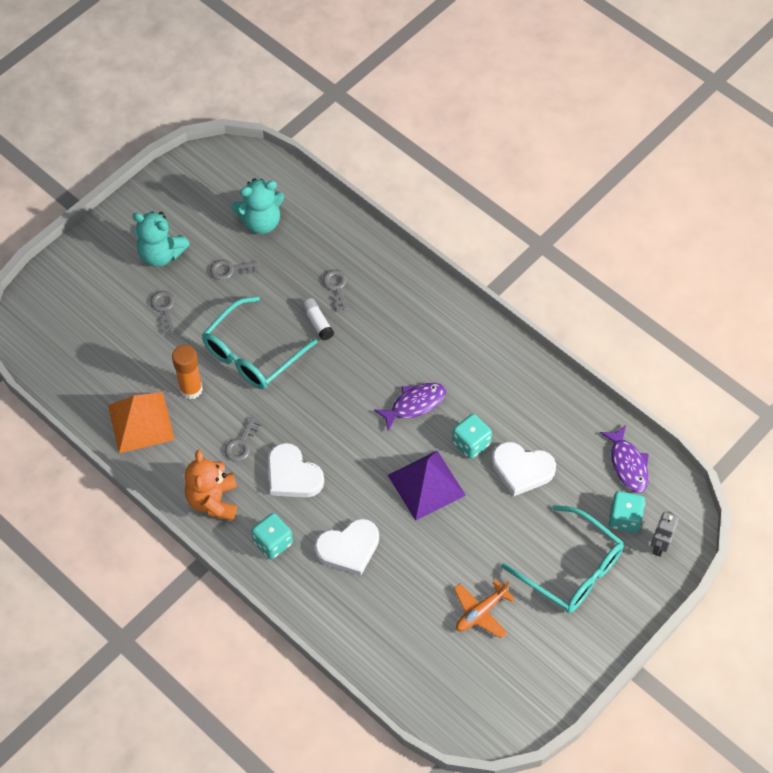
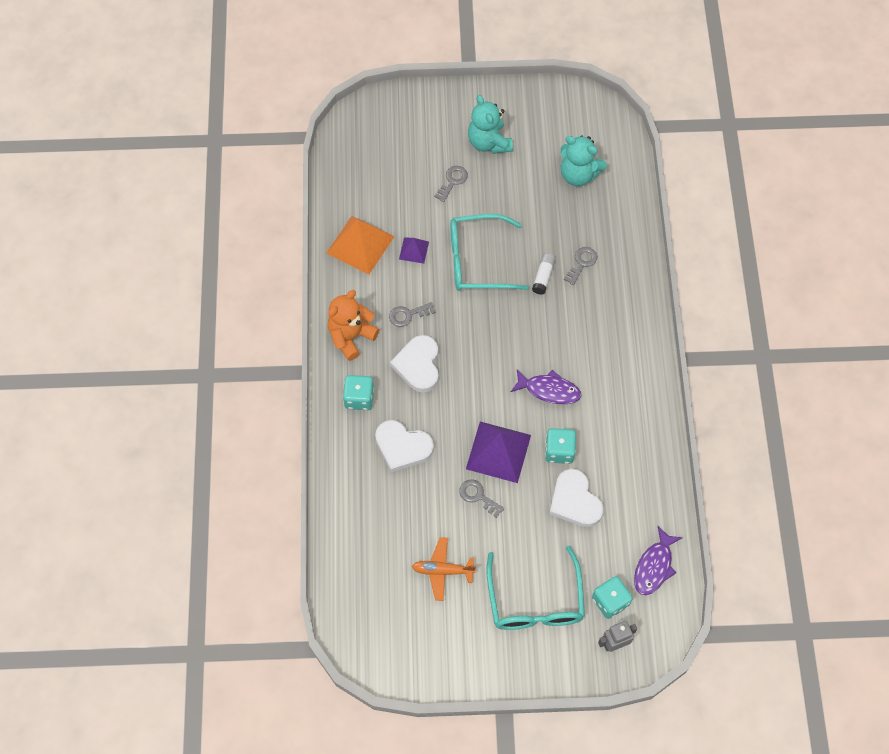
camera: 45 degrees right, 5 degrees up
(191, 389) = (414, 250): orange glue stick -> purple pyramid
(230, 269) = (523, 191): grey key -> grey key (478, 496)

